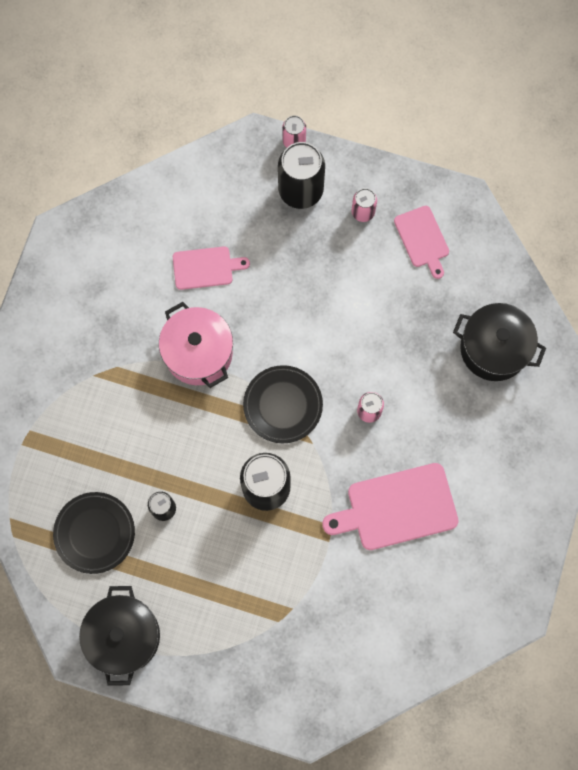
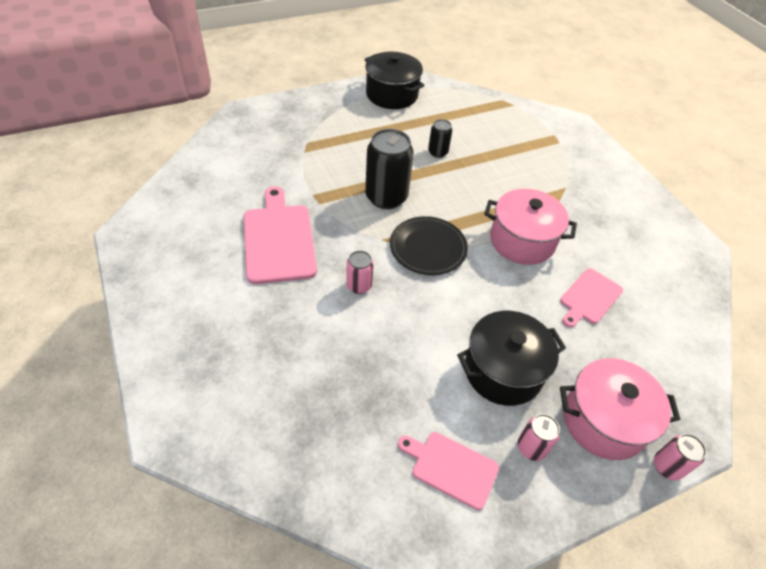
camera: 135 degrees right, 25 degrees down
(95, 533) = (462, 122): black plate -> none
(300, 190) = (603, 421): black can -> pink pot
(397, 508) = (278, 239): pink cutting board -> pink cutting board turned 45 degrees counterclockwise
(493, 349) = (288, 412): black pot -> black pot (503, 371)

